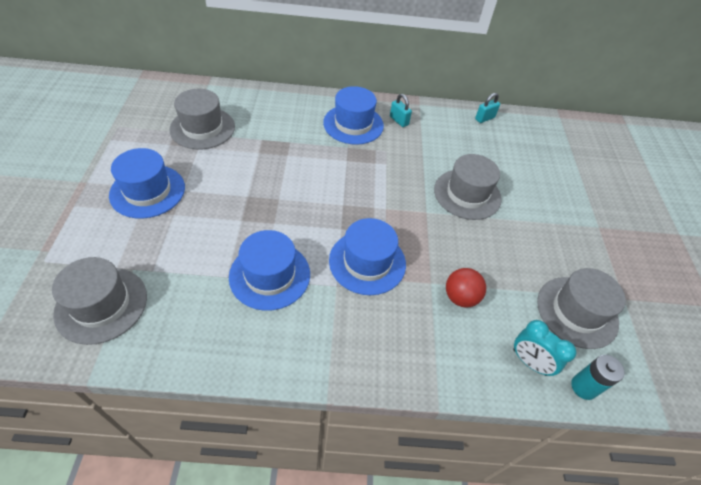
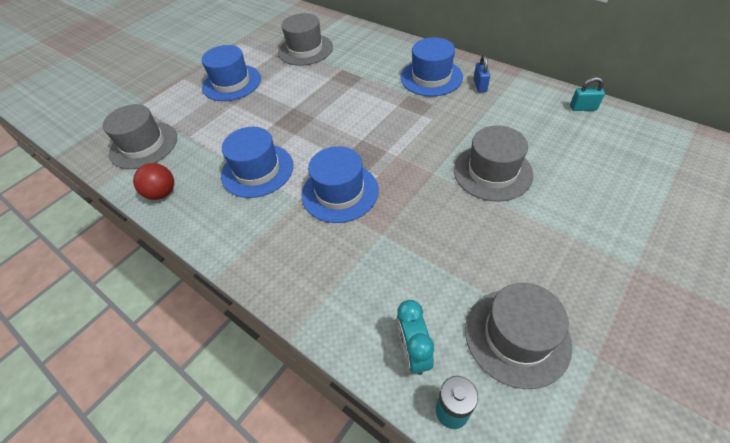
camera: 45 degrees right, 0 degrees up
(399, 121) = (480, 86): turquoise padlock -> blue padlock
(460, 297) = (397, 259): red ball -> red ball (162, 193)

